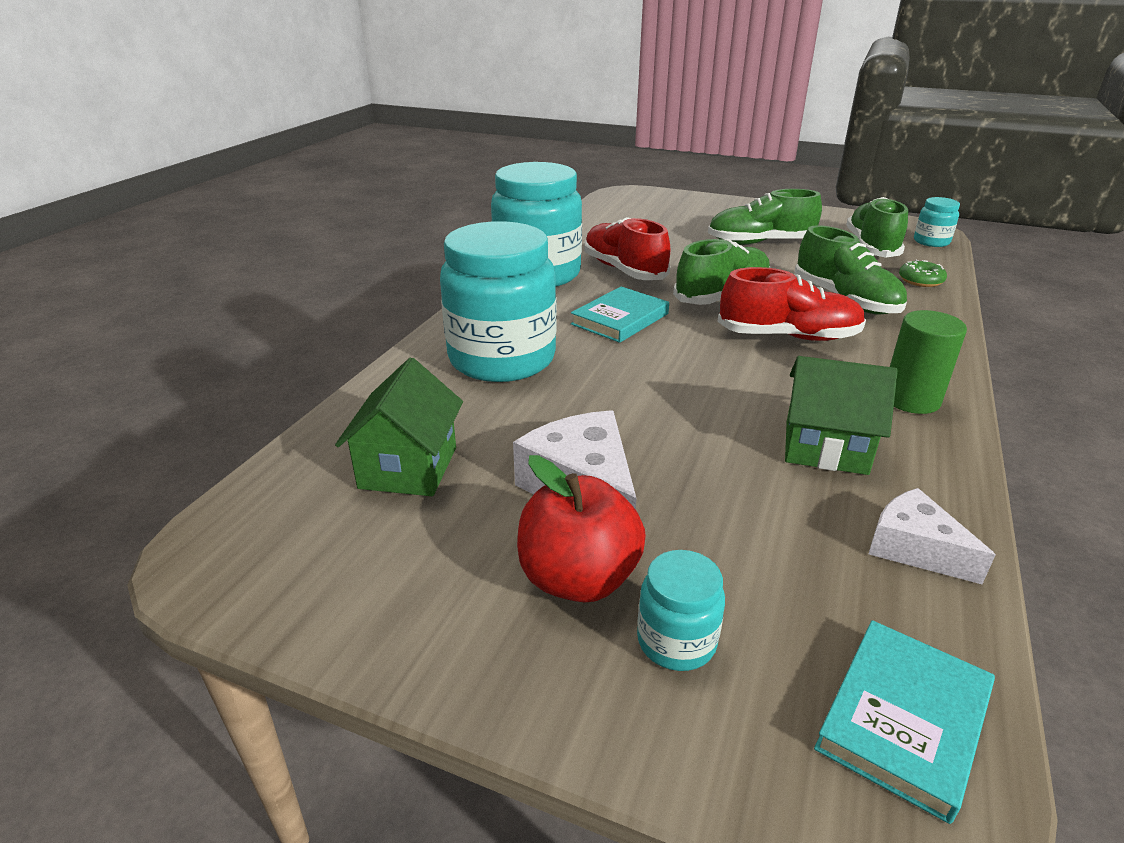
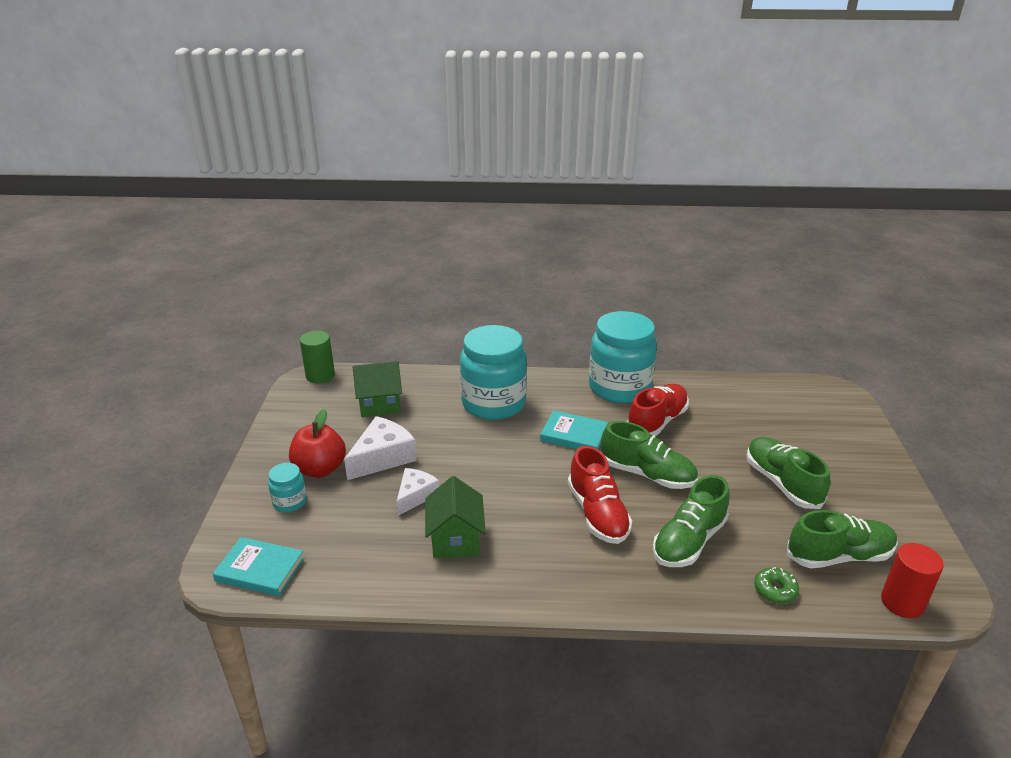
camera: 70 degrees right, 0 degrees up
(911, 399) = (535, 578): green cylinder -> green cylinder (320, 376)
(914, 548) = (371, 576): white cheese -> white cheese (415, 496)
(931, 242) = (902, 602): turquoise jar -> red cylinder

